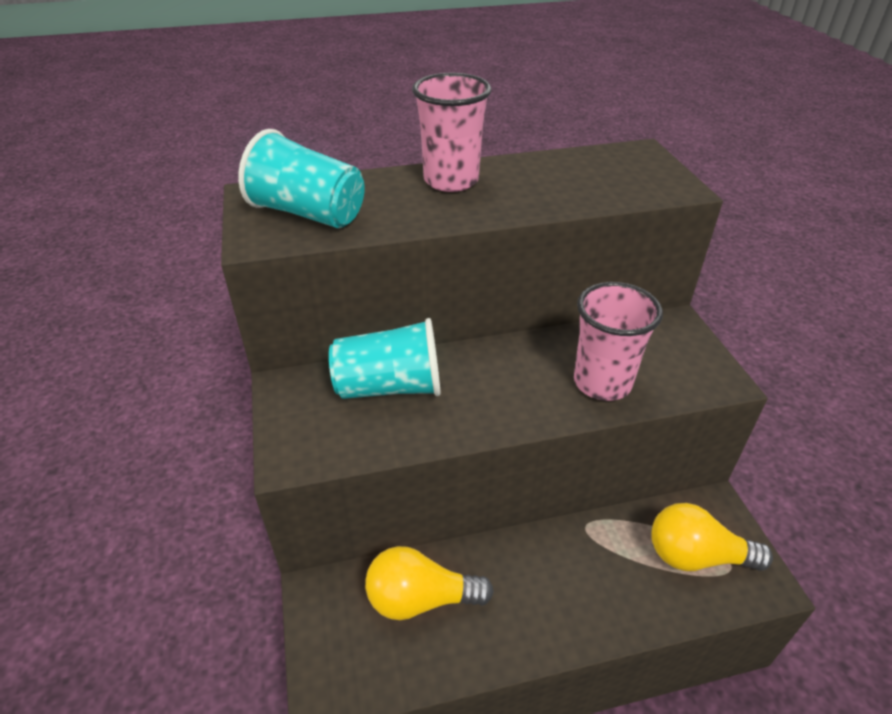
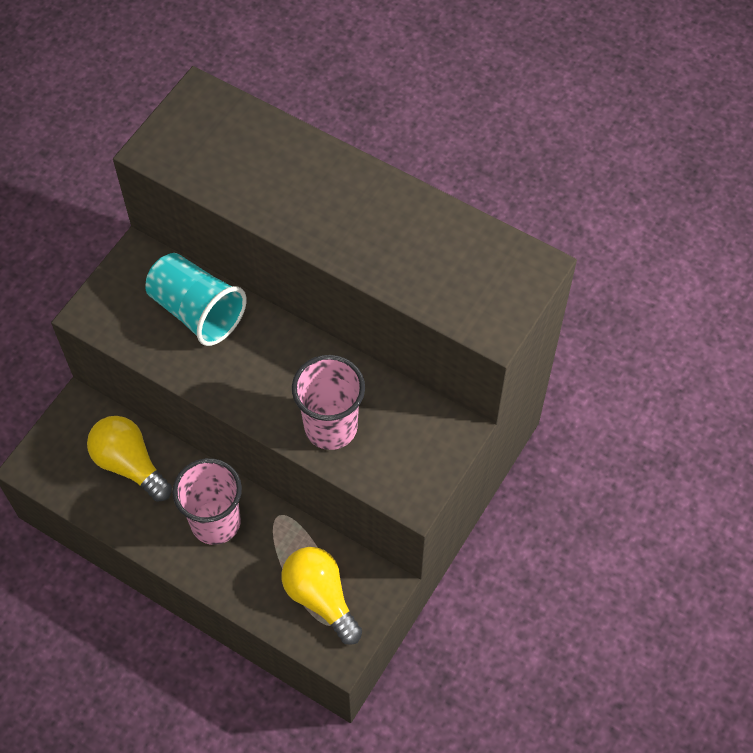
camera: 45 degrees right, 20 degrees up
(308, 214) = (208, 147): turquoise cup -> none
(451, 180) = (342, 185): pink cup -> pink cup (215, 522)

